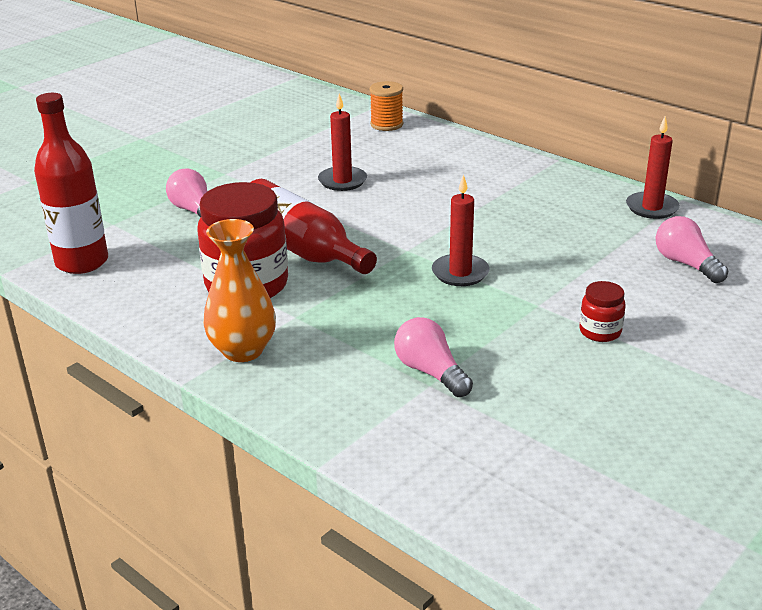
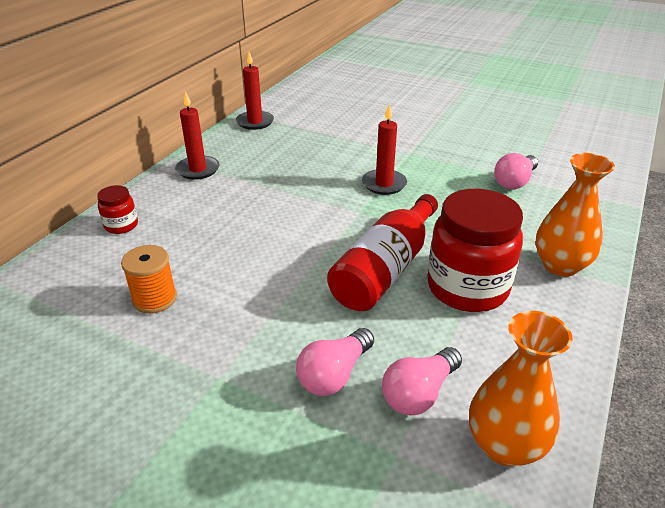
camera: 105 degrees left, 5 degrees up
(82, 262) = (505, 445): red bottle -> orange vase
(342, 181) = (230, 270): red candle -> red candle (198, 169)
(386, 124) = (69, 264): orange spool -> orange spool (155, 299)
(600, 332) = (427, 133): red jar -> red jar (121, 225)
(686, 264) = (331, 111): pink light bulb -> pink light bulb (419, 393)

